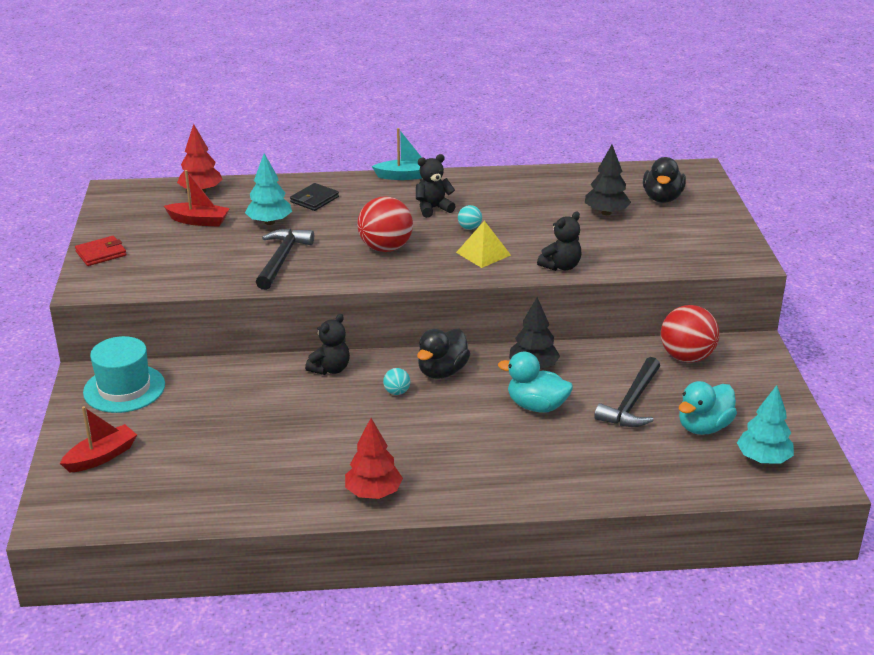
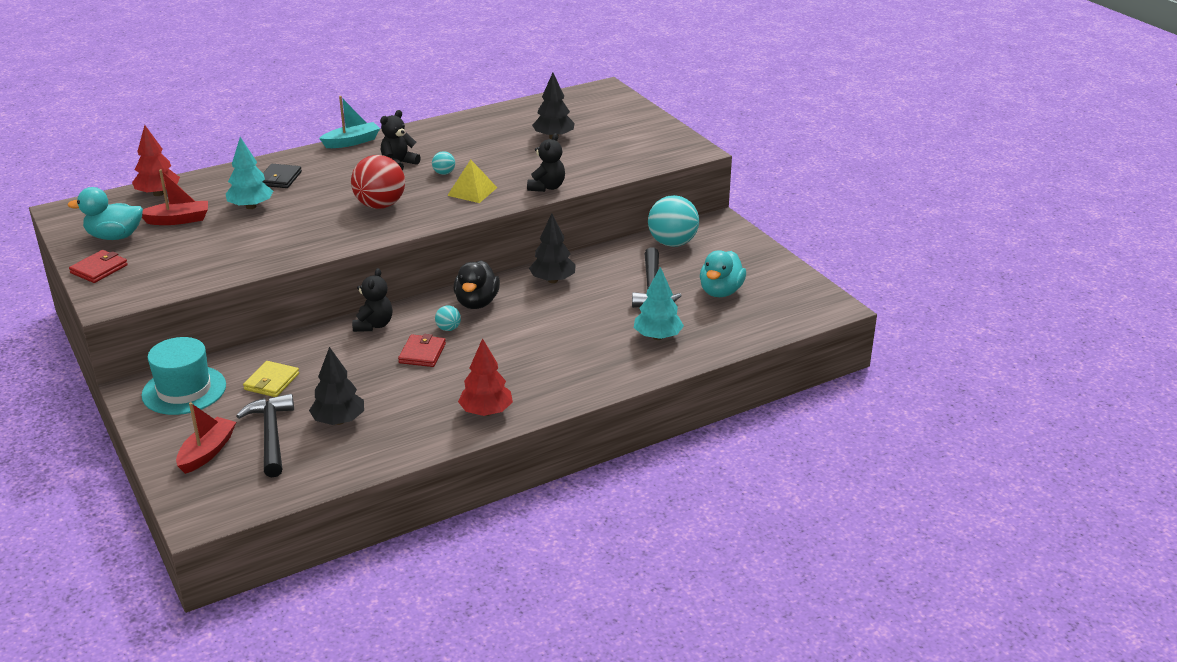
camera: 25 degrees left, 0 degrees up
(202, 402) = (271, 382): none -> yellow wallet
(233, 460) = (339, 421): none -> black tree
(282, 259) = (289, 235): black hammer -> black hammer (271, 435)
(355, 411) = (422, 353): none -> red wallet
(536, 406) = (577, 310): turquoise duck -> turquoise duck (115, 236)
(662, 198) = (592, 117): black duck -> none
(686, 357) = (672, 243): red ball -> turquoise ball
(763, 459) = (780, 303): turquoise tree -> turquoise tree (657, 337)

